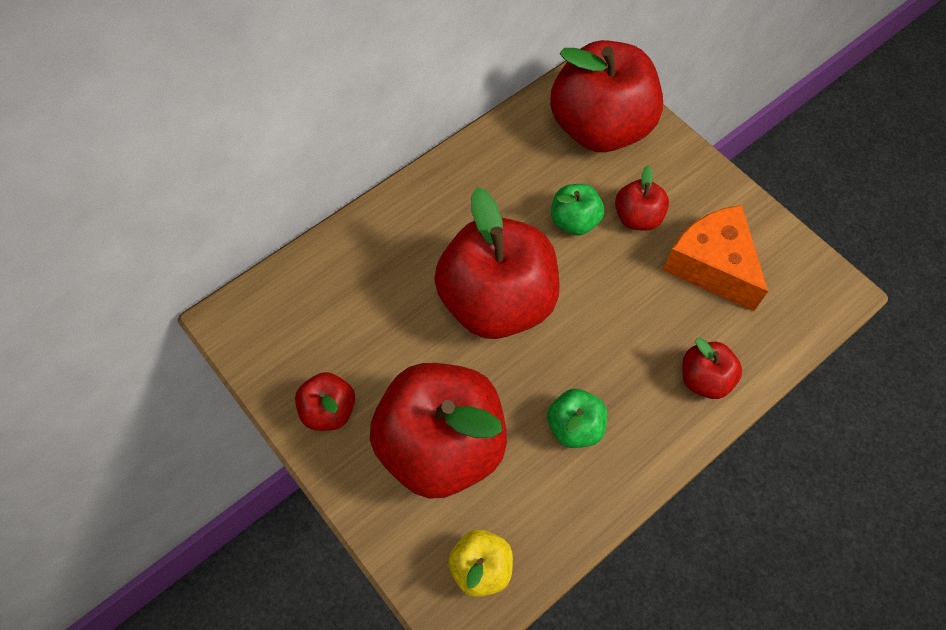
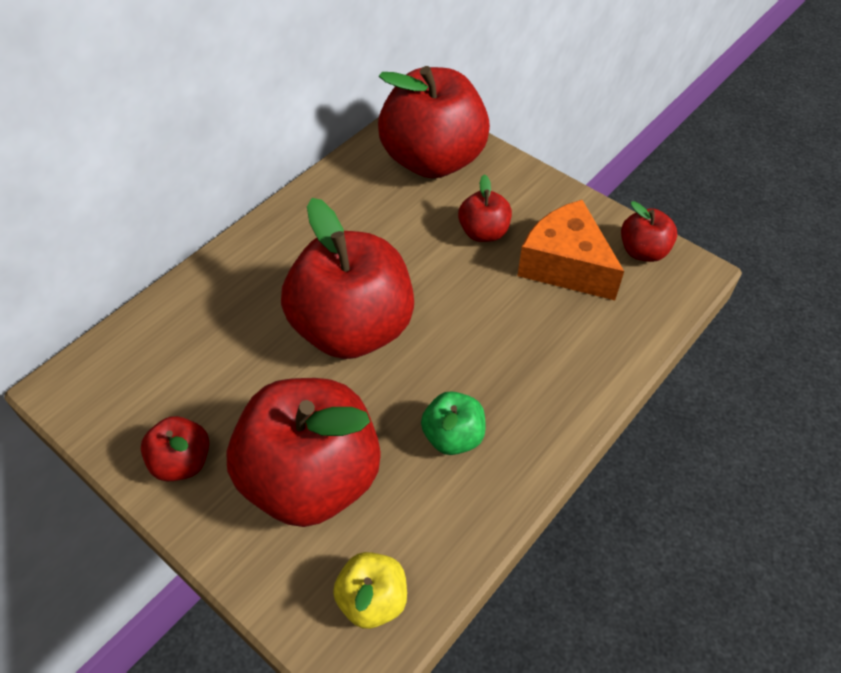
camera: 10 degrees left, 10 degrees down
(574, 221) = (421, 244): green apple -> none
(704, 379) = (578, 370): red apple -> red apple (643, 251)

